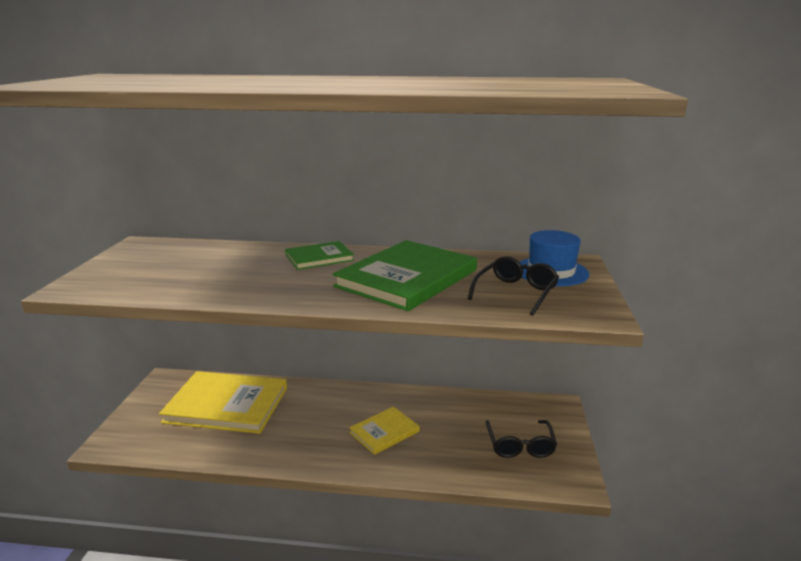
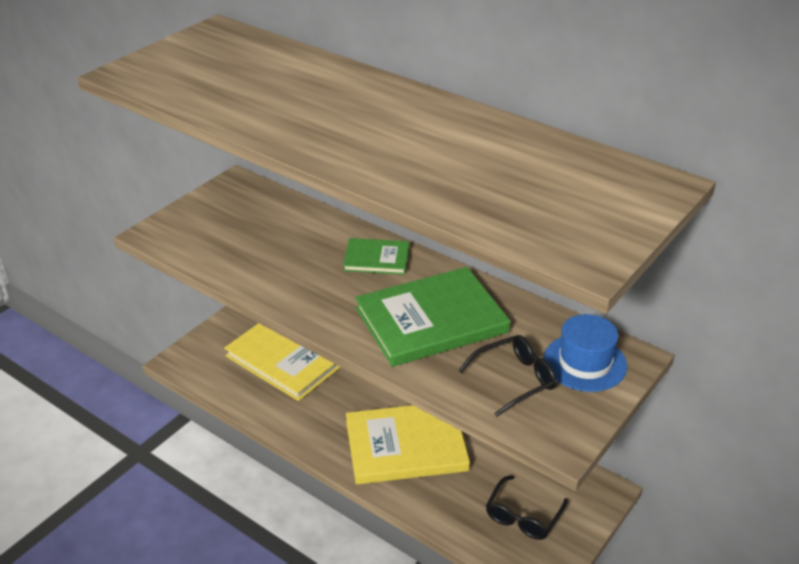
camera: 30 degrees right, 15 degrees up
(384, 432) = (406, 446): yellow book -> yellow book, size x1.90

